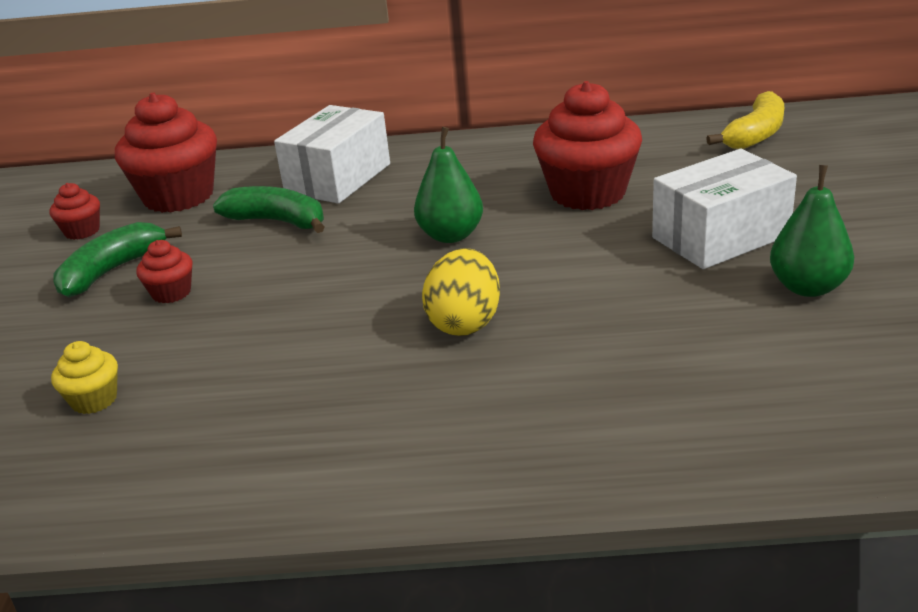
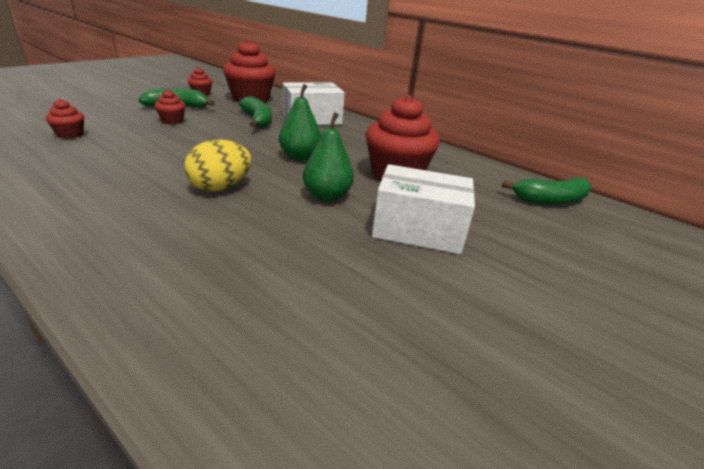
camera: 35 degrees right, 0 degrees up
(94, 400) = (70, 134): yellow cupcake -> red cupcake
(755, 134) = (550, 200): yellow banana -> green banana
(808, 287) = (409, 286): green pear -> green pear (327, 196)

